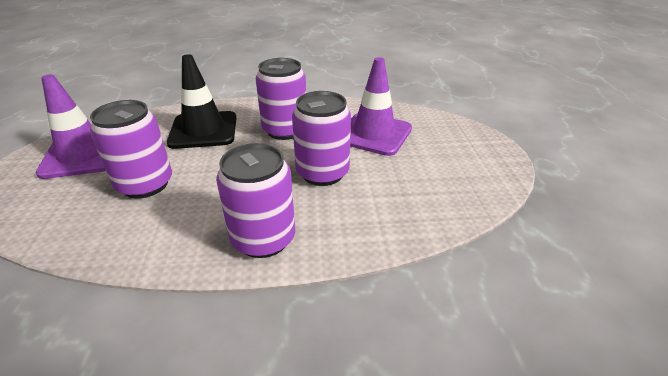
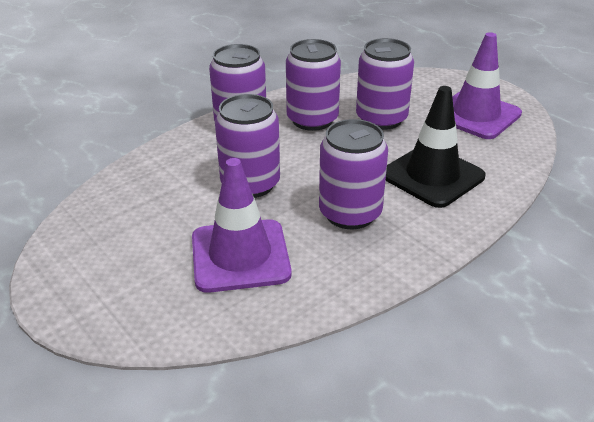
camera: 145 degrees right, 0 degrees up
(194, 212) = (312, 120): none -> purple can

